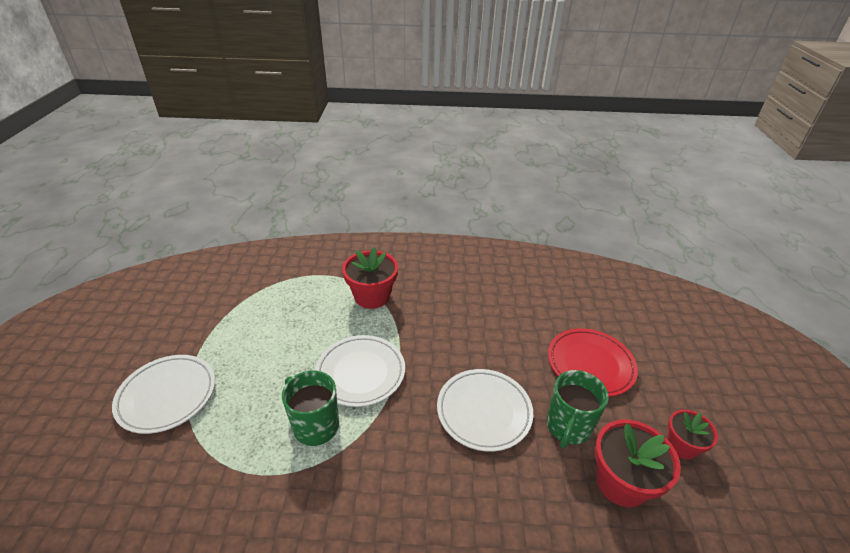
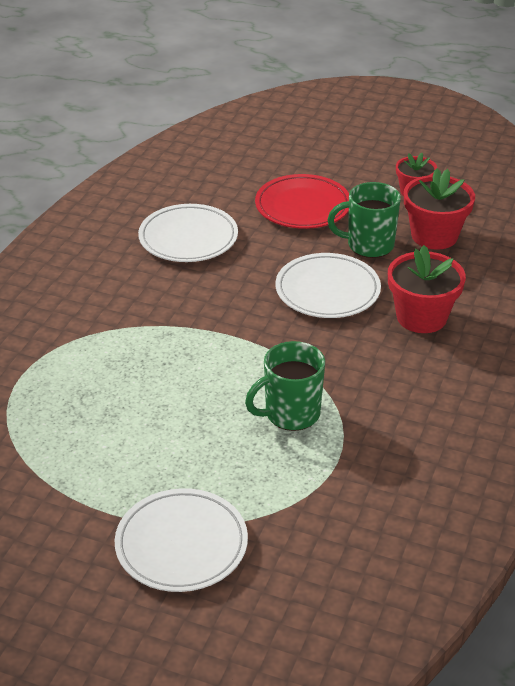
camera: 70 degrees left, 0 degrees up
(360, 373) = (231, 367): white plate -> white plate (188, 238)
(372, 296) = (100, 336): red flower pot -> red flower pot (421, 317)
(568, 427) = (369, 245): green mug -> green mug turned 135 degrees clockwise

